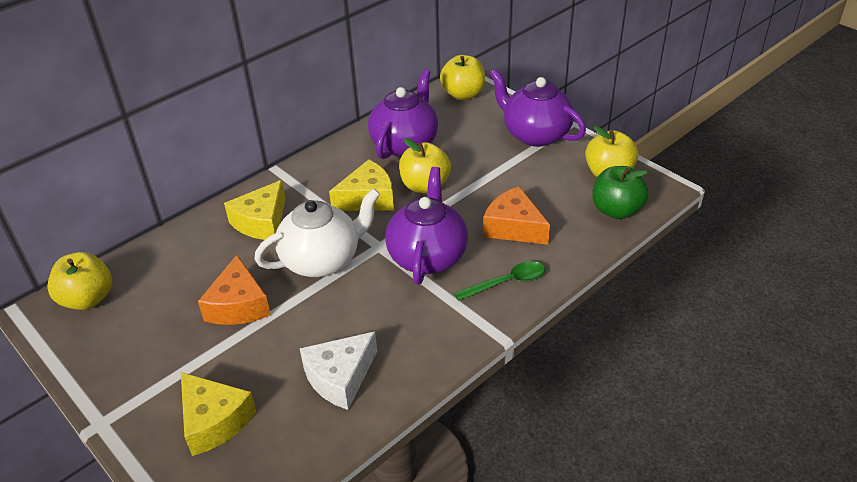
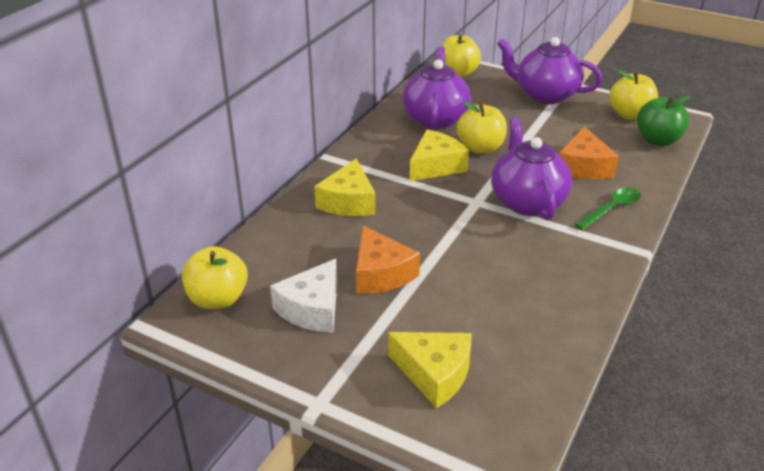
camera: 20 degrees left, 5 degrees down
(322, 260) = (433, 222): white teapot -> none
(340, 377) = (525, 312): white cheese -> white cheese (312, 309)
(513, 227) = (583, 167): orange cheese -> orange cheese turned 105 degrees counterclockwise

